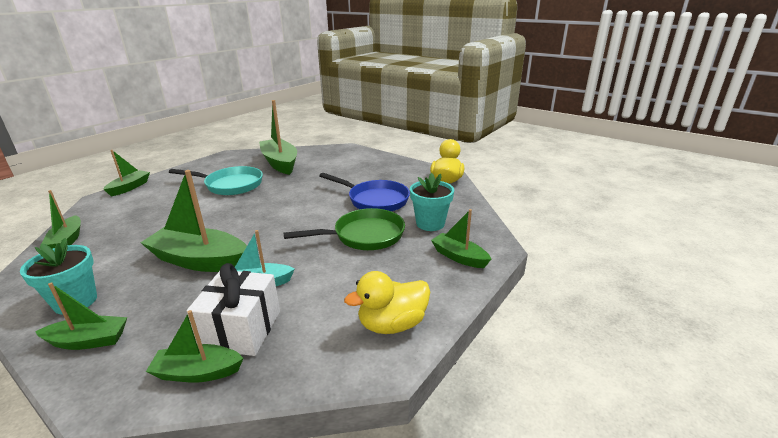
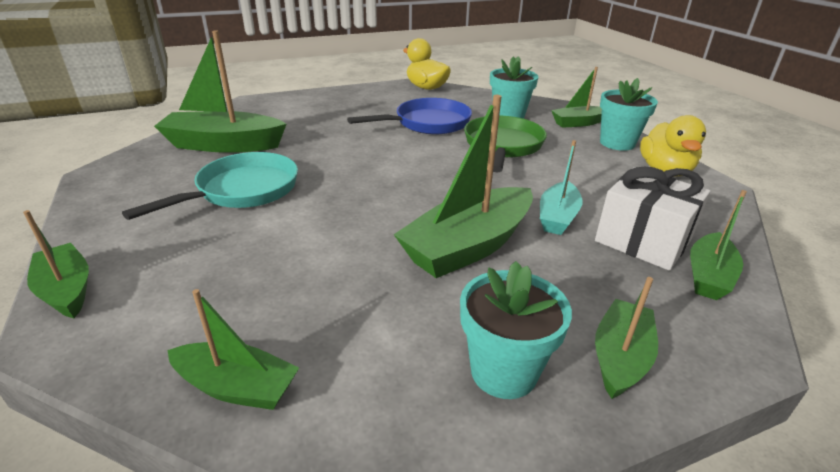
camera: 60 degrees left, 5 degrees up
(433, 286) = (617, 143): none -> turquoise flower pot

